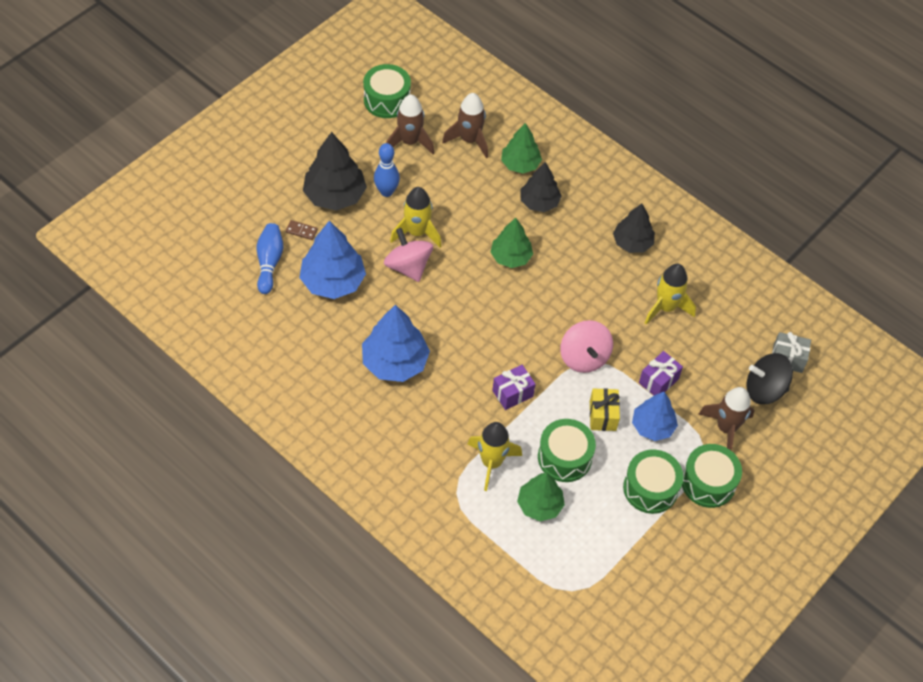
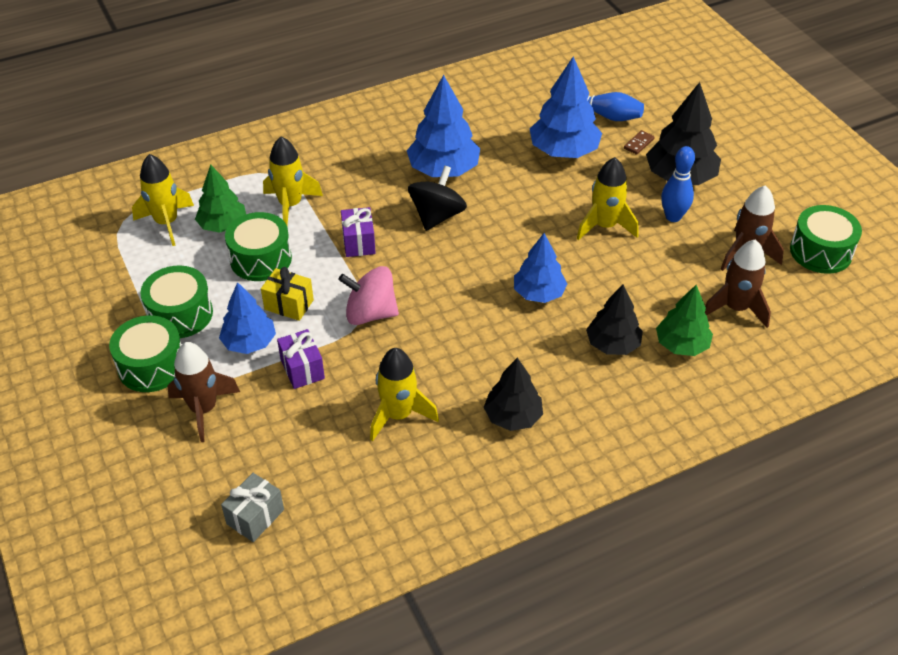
camera: 115 degrees right, 10 degrees down
(408, 266) = (560, 208): pink spinning top -> none
(511, 257) = (539, 293): green tree -> blue tree
(558, 552) = (167, 223): none -> yellow rocket
(764, 389) = (228, 471): black spinning top -> black spinning top (437, 216)

